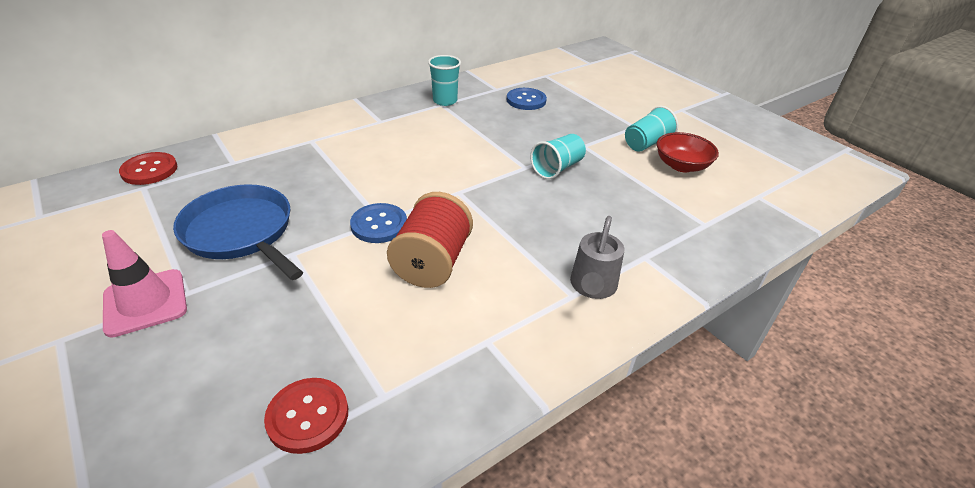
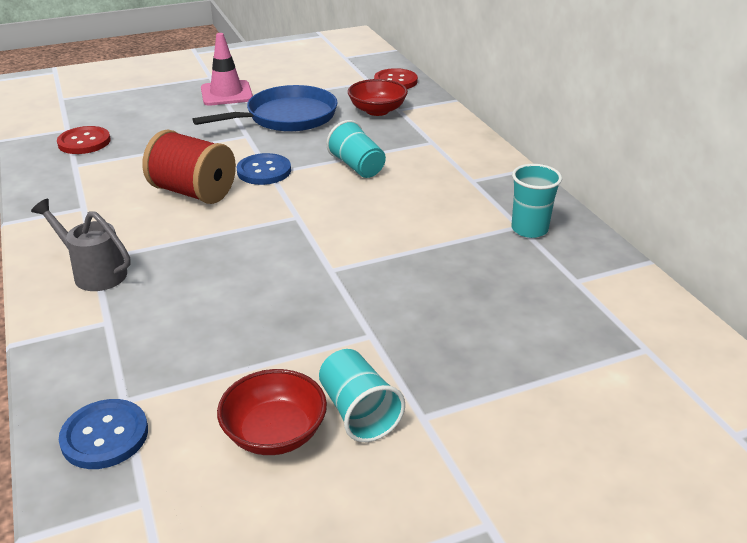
camera: 105 degrees right, 5 degrees down
(233, 174) = (377, 110): none -> red bowl
(526, 100) = (532, 305): blue button -> blue button (105, 436)
(557, 168) = (318, 295): turquoise cup -> turquoise cup (357, 167)

